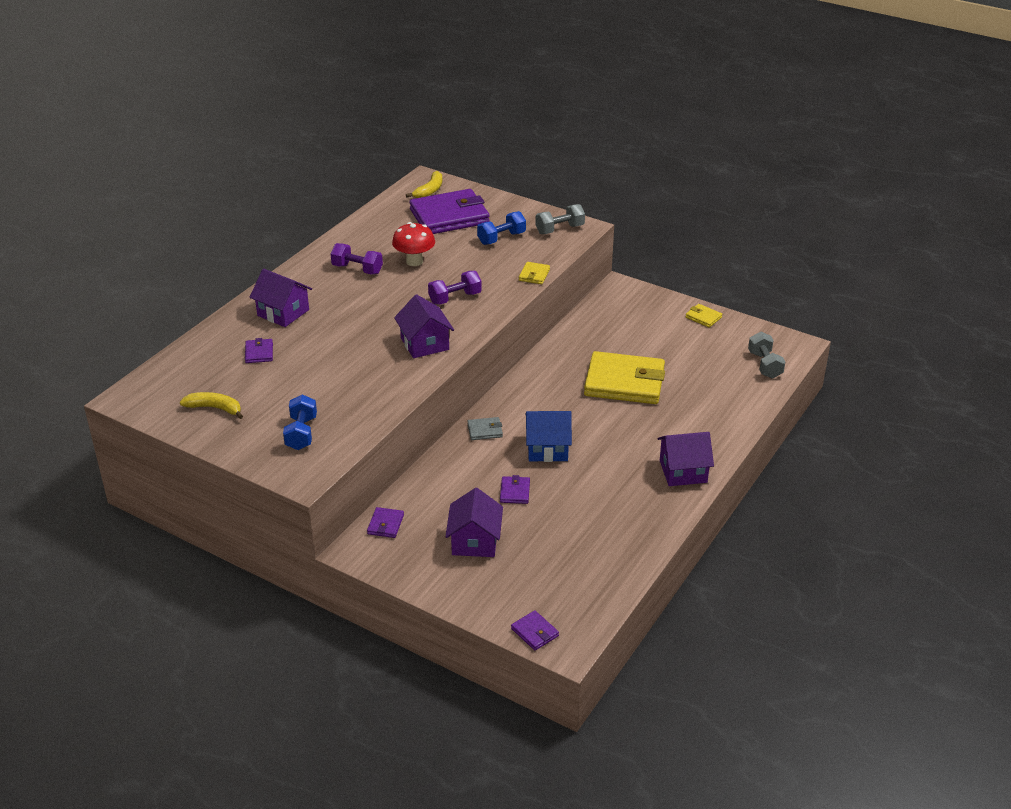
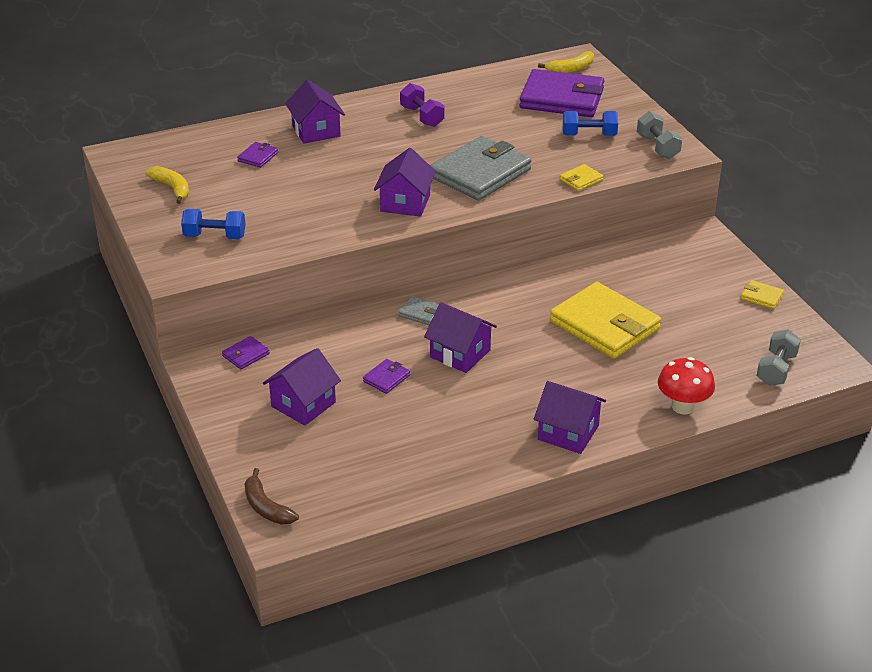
camera: 35 degrees right, 0 degrees up
(301, 433) = (215, 236): blue dumbbell -> blue dumbbell turned 60 degrees clockwise
(414, 261) = (481, 127): red mushroom -> red mushroom (683, 407)
(455, 298) = (480, 173): purple dumbbell -> grey wallet
(535, 632) = (266, 507): purple wallet -> brown banana
(547, 448) = (460, 354): blue house -> purple house
(559, 229) = (658, 147): grey dumbbell -> grey dumbbell turned 60 degrees clockwise
(703, 317) = (761, 296): yellow wallet -> yellow wallet turned 45 degrees counterclockwise

